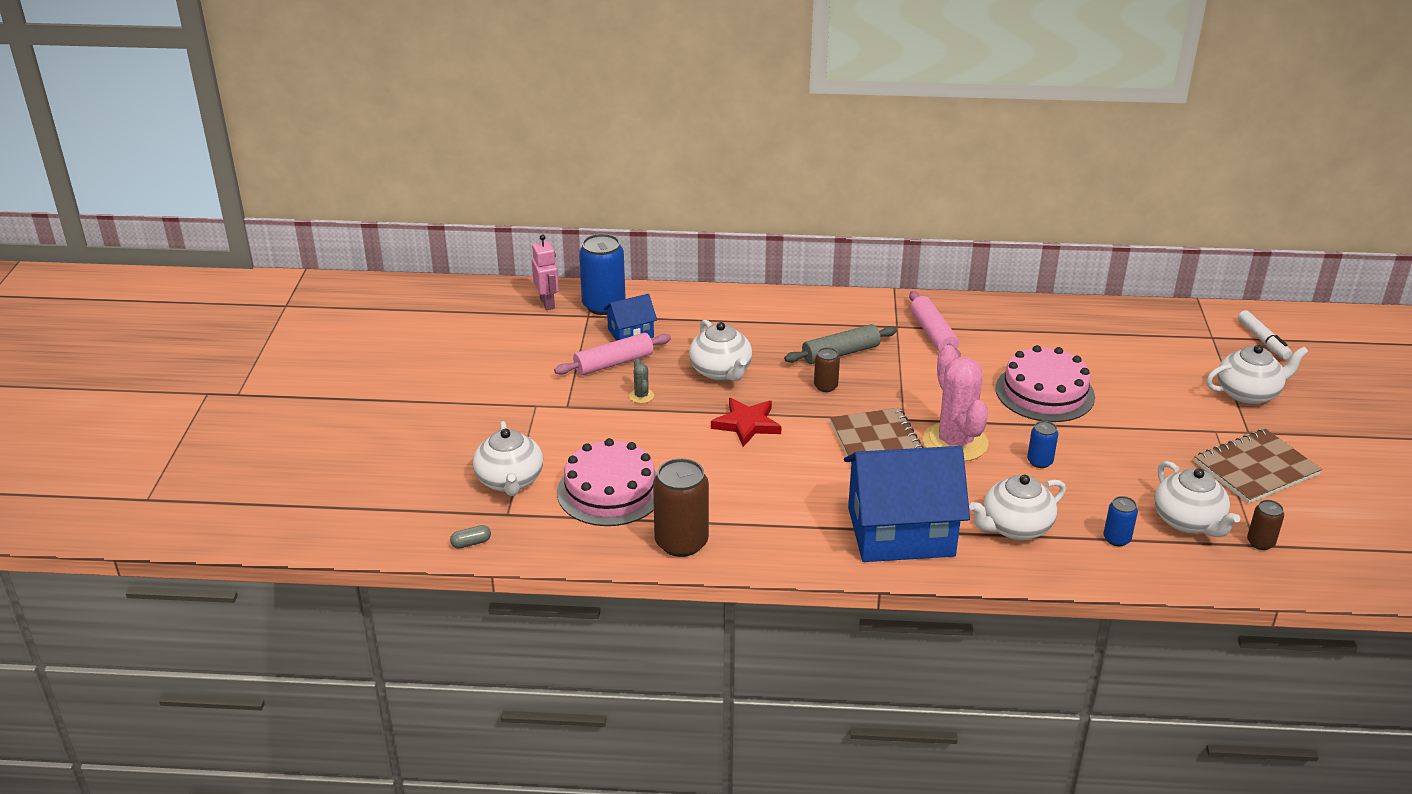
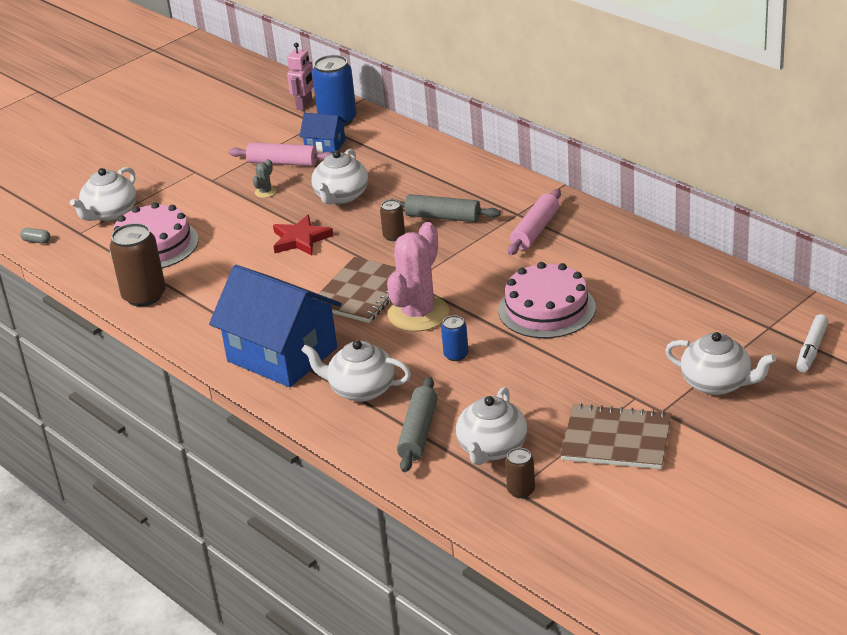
camera: 45 degrees right, 0 degrees up
(1116, 539) = (418, 433): blue can -> grey rolling pin

